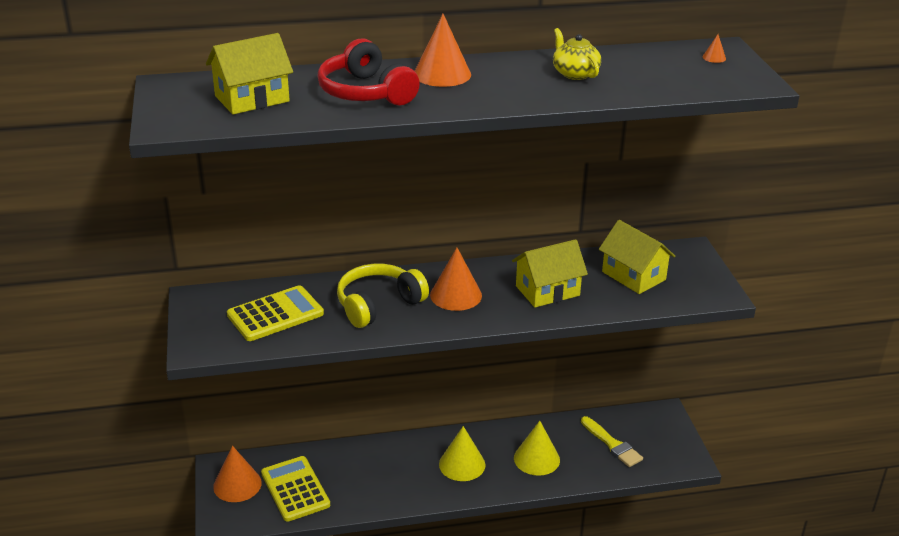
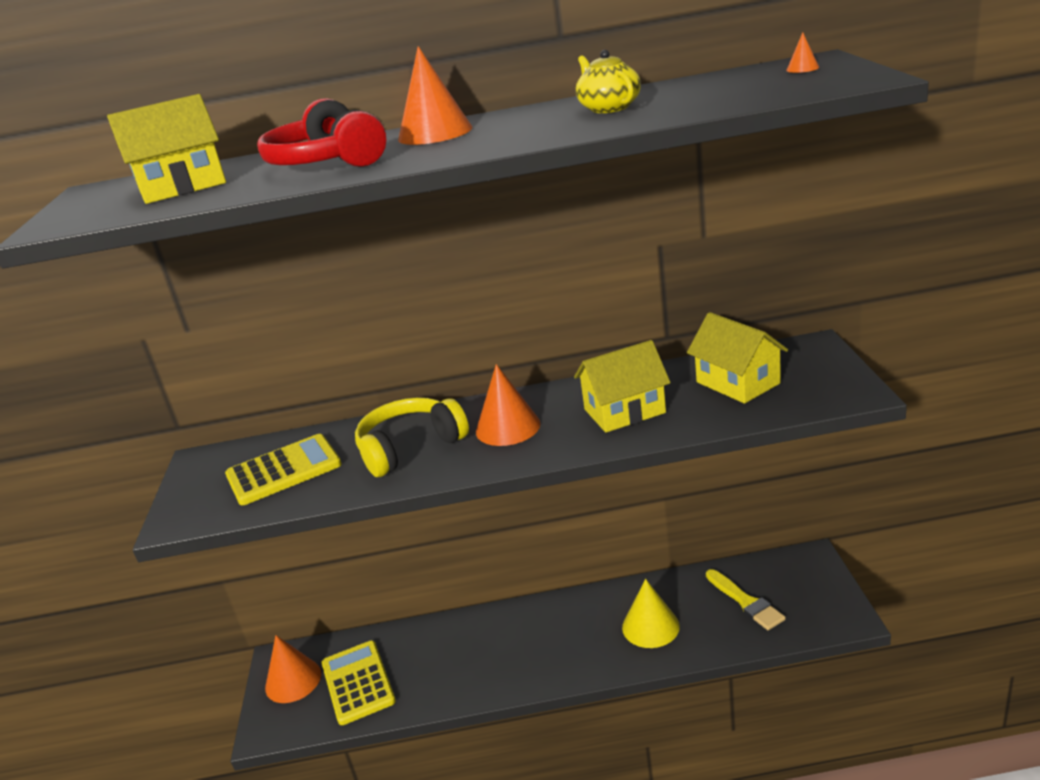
camera: 10 degrees right, 5 degrees down
(462, 464) = (558, 639): yellow cone -> none

